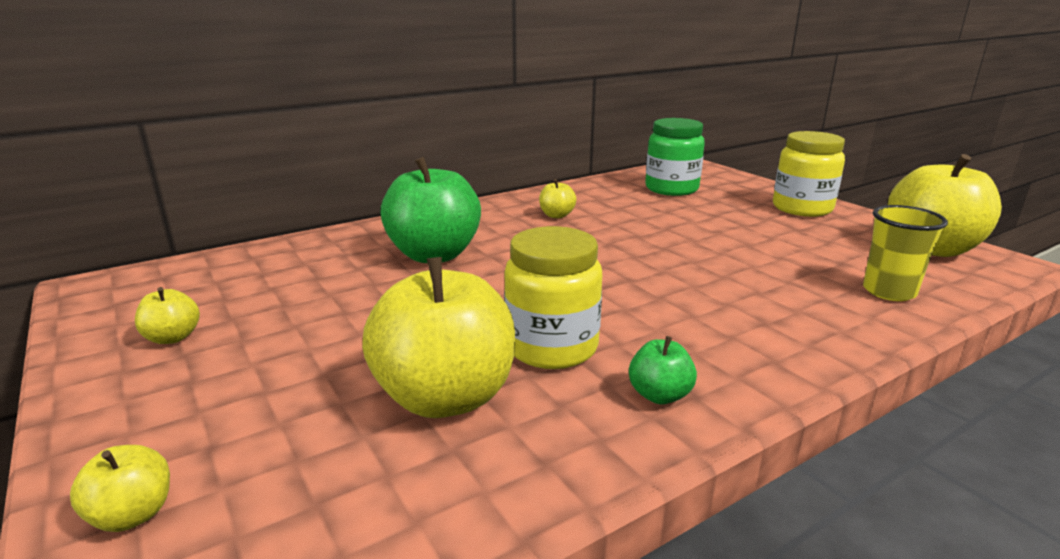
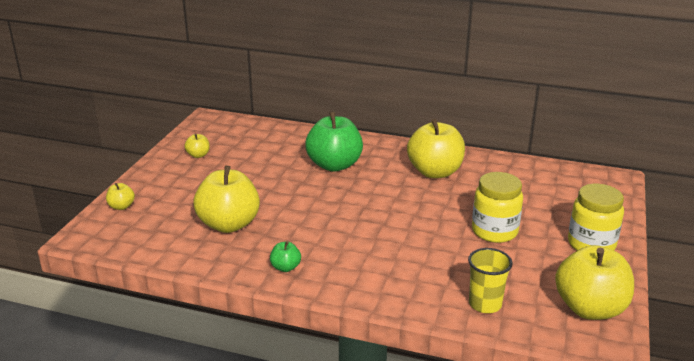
camera: 50 degrees right, 5 degrees up
(552, 347) = (290, 230): yellow jar -> yellow jar (494, 231)
(556, 215) = (435, 172): yellow apple -> yellow apple, size x2.24
(671, 189) = (546, 188): green jar -> none

